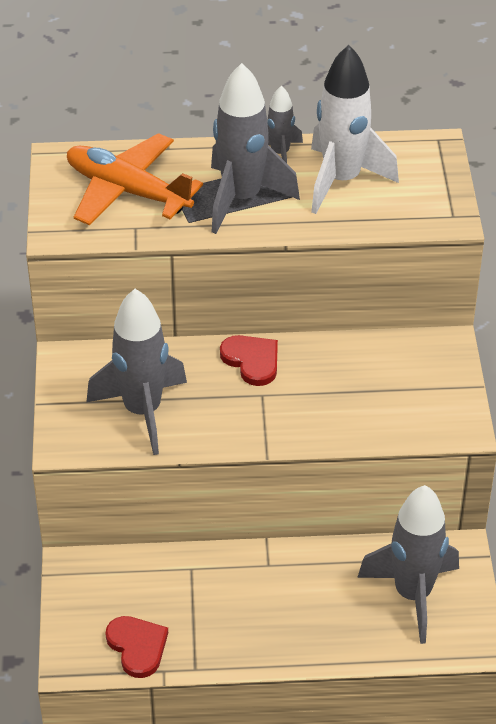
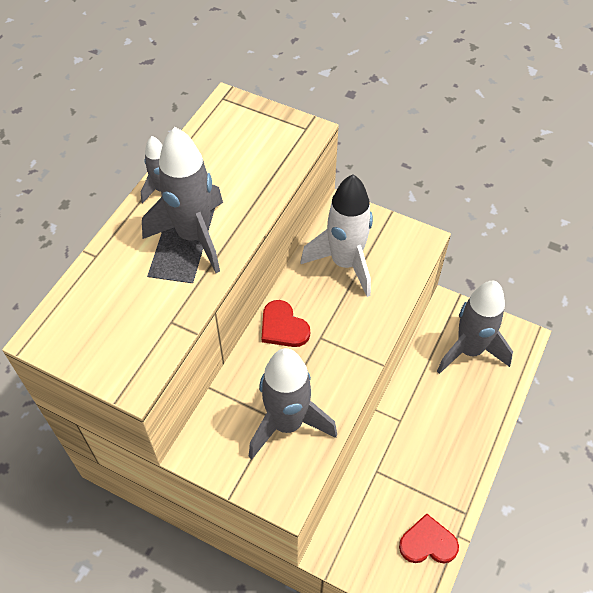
camera: 60 degrees left, 10 degrees up
(128, 191) = (123, 306): orange plane -> none
(252, 361) = (283, 327): red heart -> red heart turned 120 degrees counterclockwise
(341, 180) = (222, 169): white rocket -> white rocket (345, 263)

